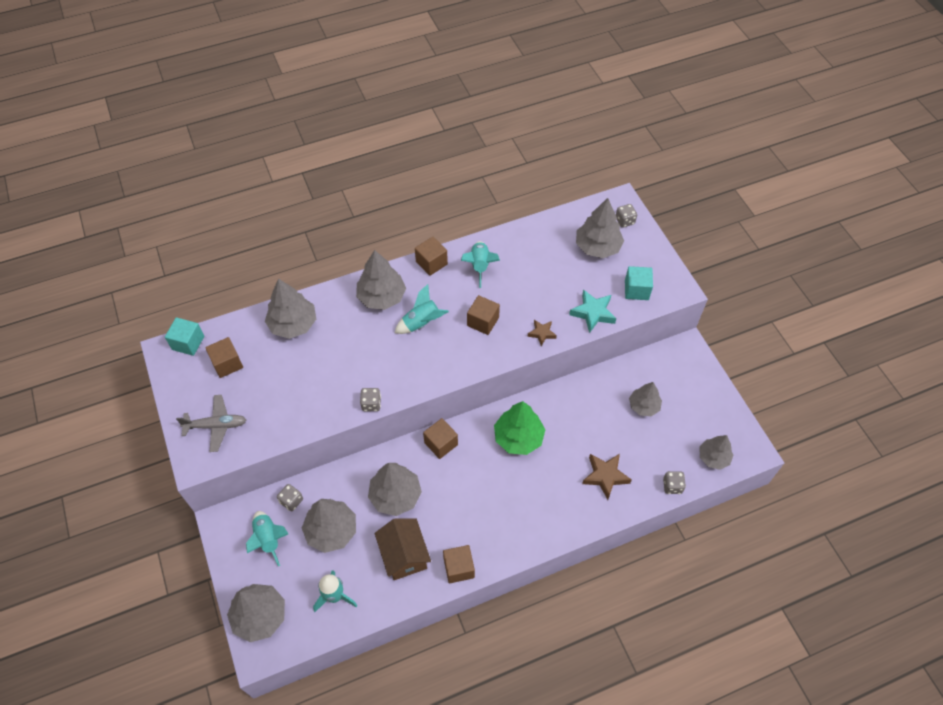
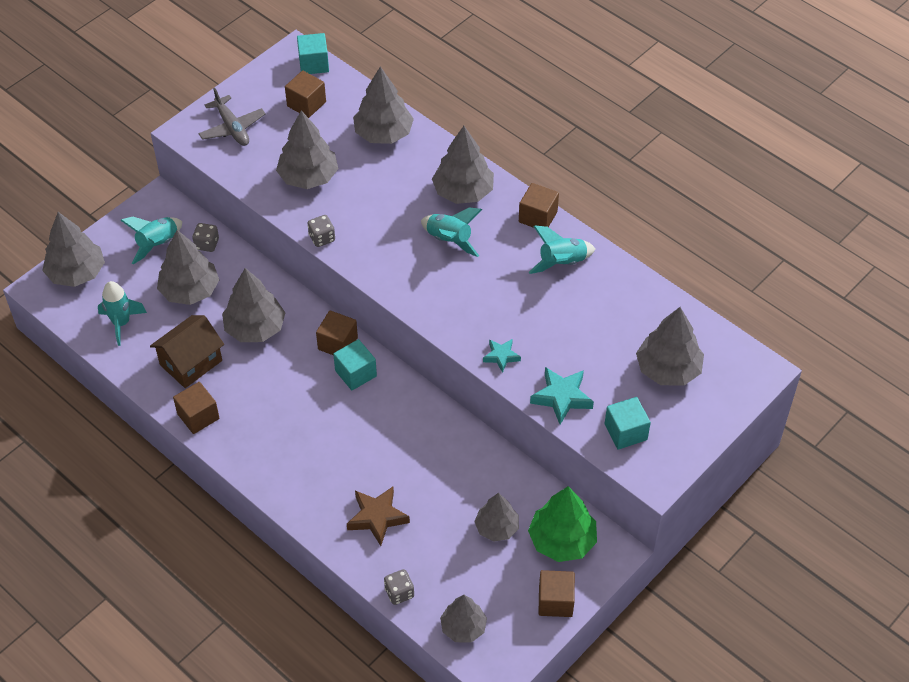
camera: 65 degrees right, 5 degrees down
(304, 390) = (308, 177): none -> grey tree
(474, 442) = (356, 373): none -> turquoise cube
(483, 321) = (484, 295): brown cube -> brown cube (555, 601)
(518, 437) = (383, 413): green tree -> green tree (562, 540)
(542, 333) = (501, 356): brown star -> turquoise star
(624, 221) = (730, 385): grey dice -> none

